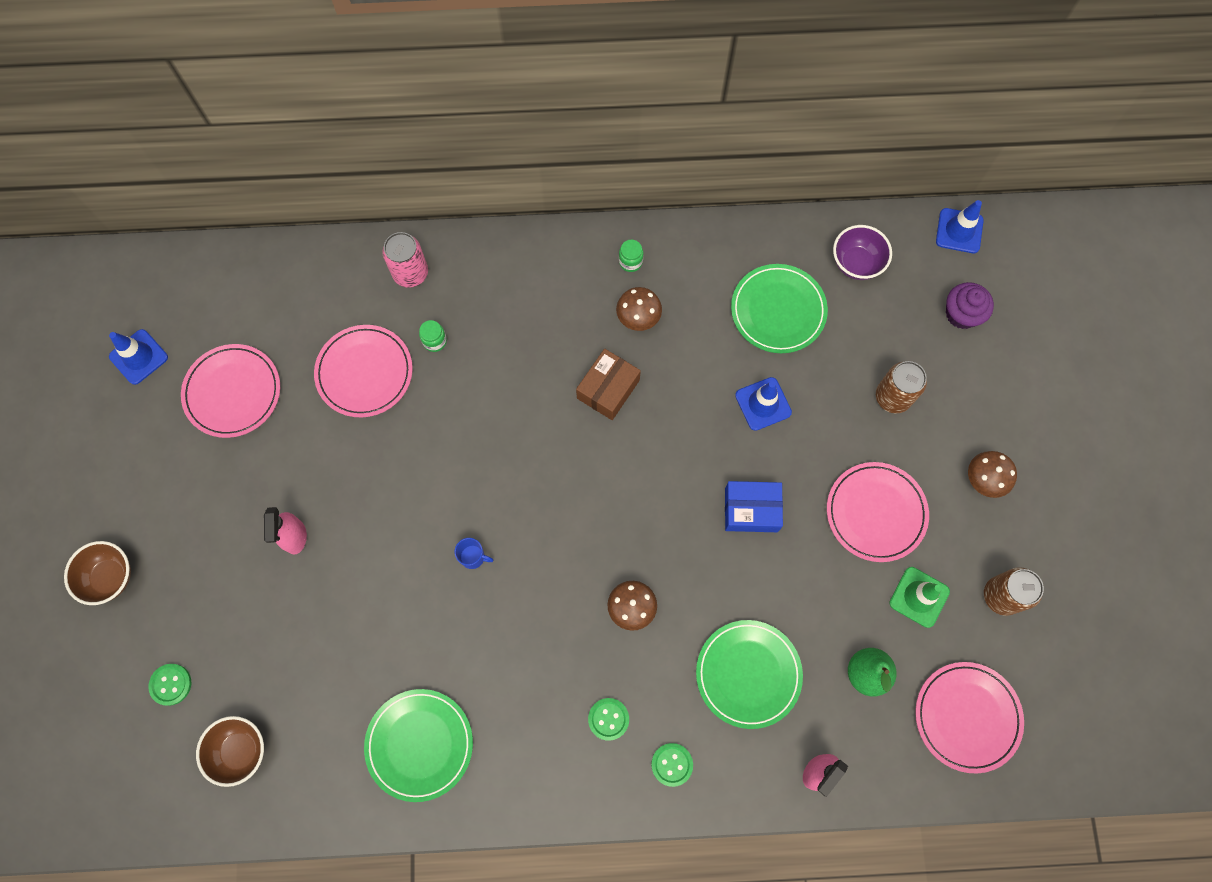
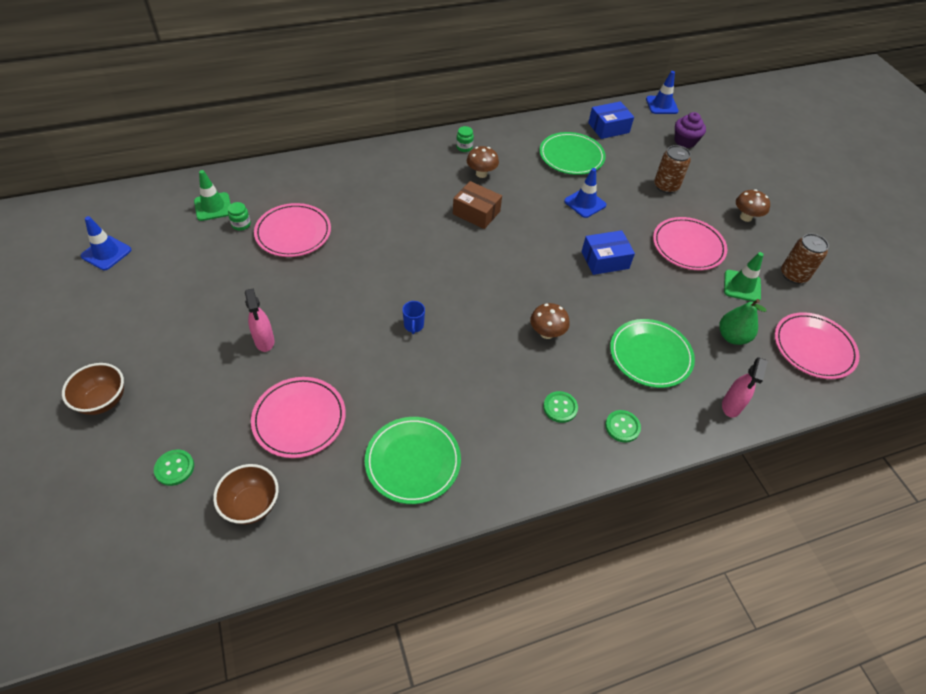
camera: 20 degrees left, 20 degrees down
(233, 392) = (190, 261): pink plate -> pink plate (299, 419)
(275, 305) = (213, 207): none -> green traffic cone
(410, 273) = (312, 175): pink can -> none
(434, 341) = (341, 207): green jar -> green jar (241, 224)
(473, 557) = (413, 326): blue mug -> blue mug turned 90 degrees clockwise
(608, 389) = (476, 213): brown box -> brown box turned 75 degrees counterclockwise
(856, 263) = (608, 128): purple bowl -> blue box

